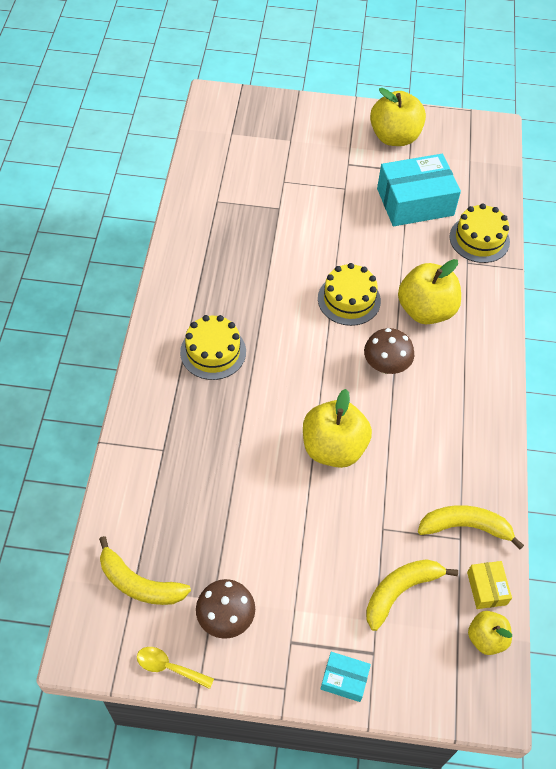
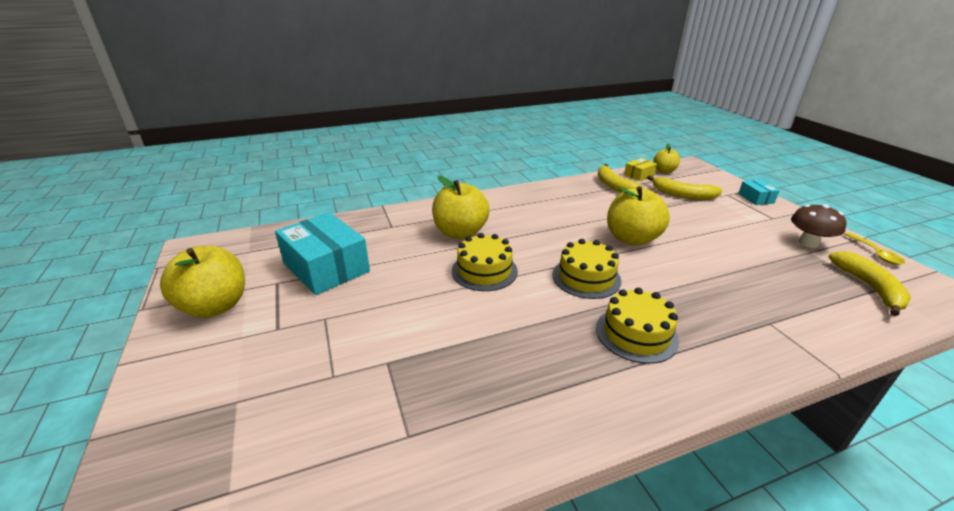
camera: 115 degrees left, 25 degrees down
(386, 365) = (534, 236): brown mushroom -> none
(479, 239) = (359, 226): yellow cake -> yellow cake (586, 277)

